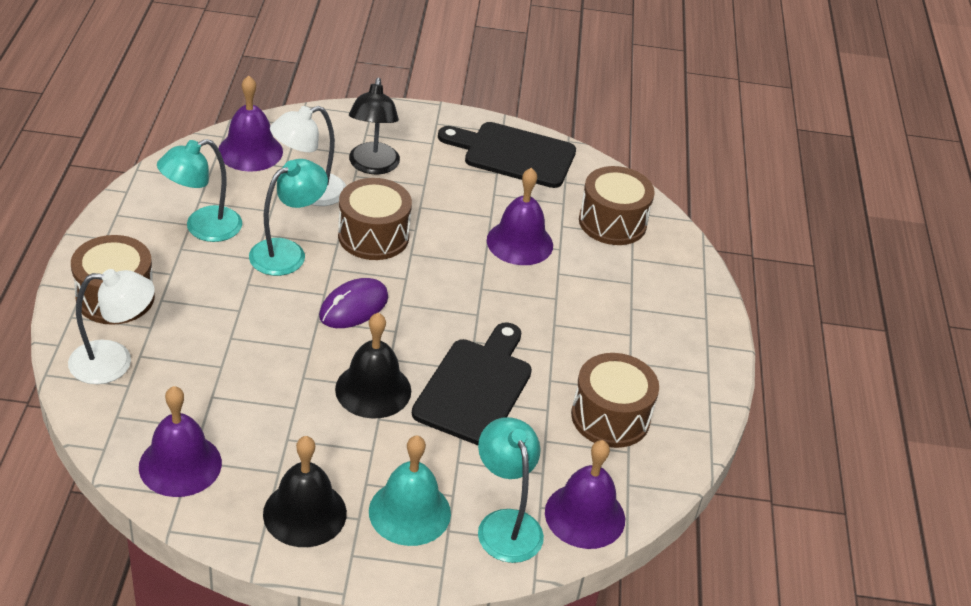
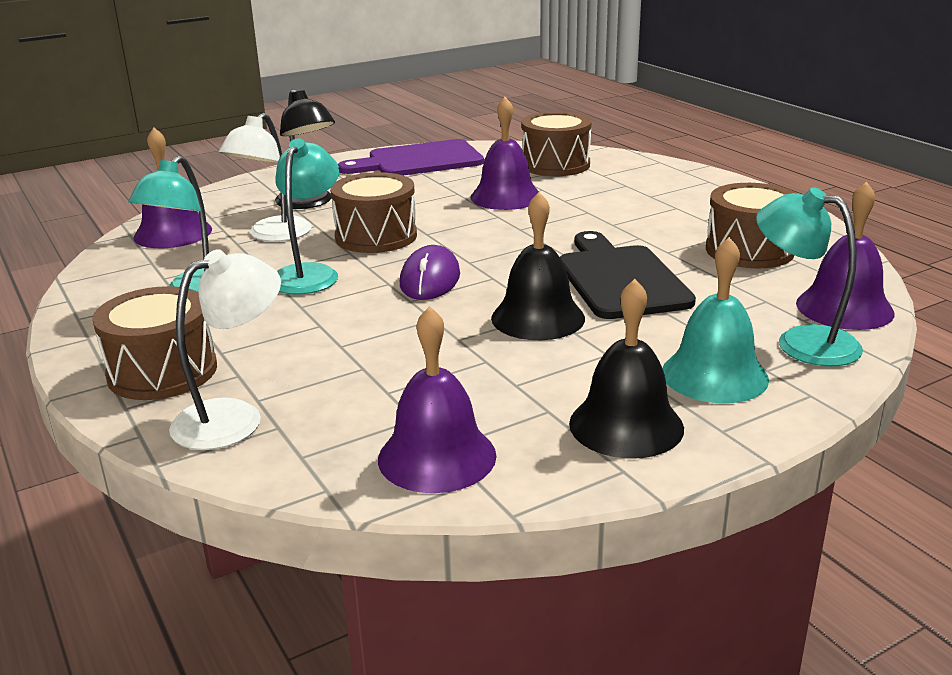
camera: 30 degrees left, 15 degrees down
(514, 154) = (419, 160): black cutting board -> purple cutting board

